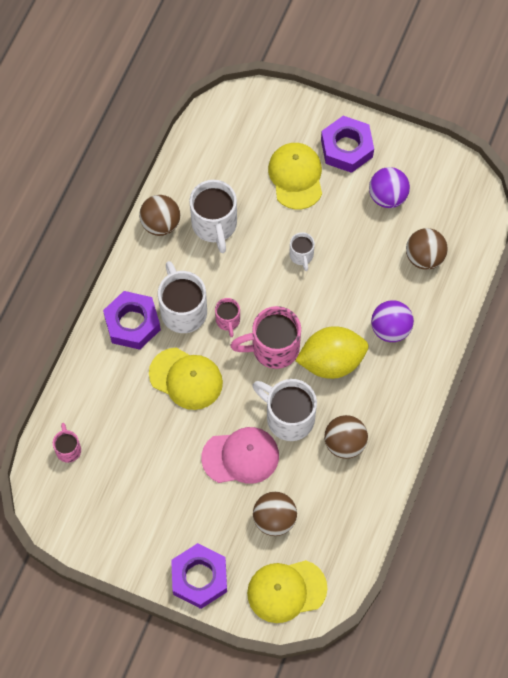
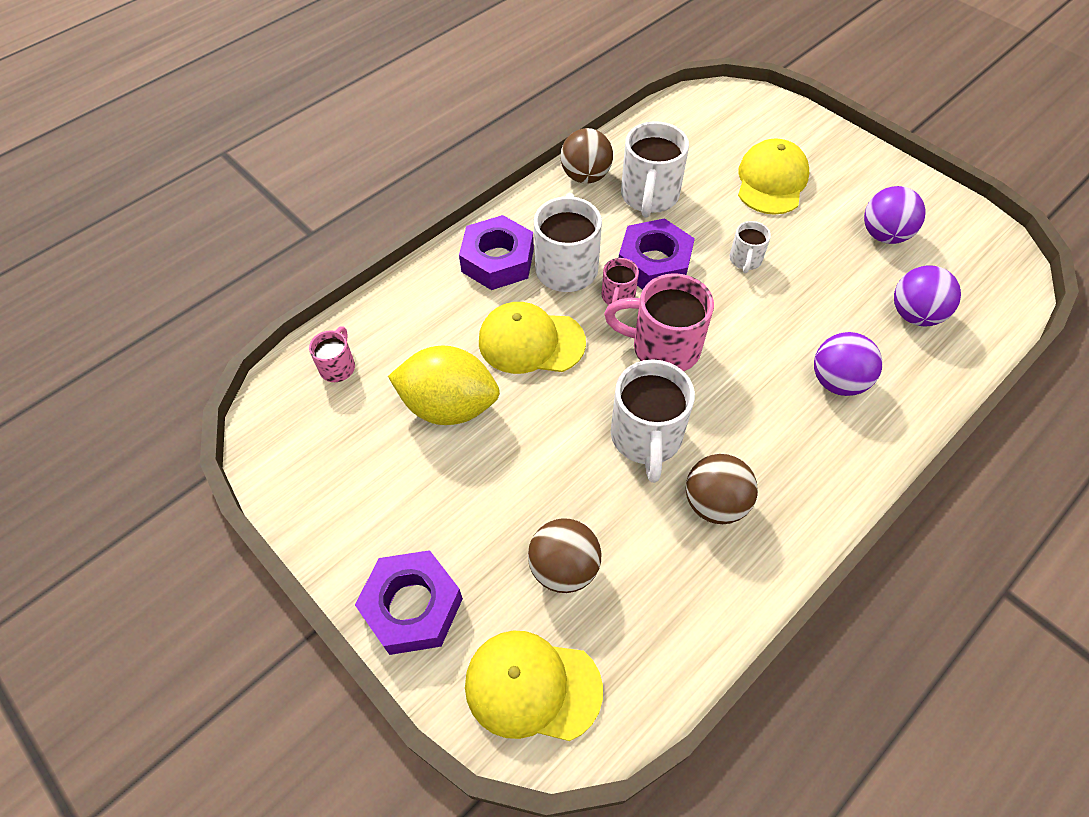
camera: 25 degrees right, 10 degrees down
(186, 378) = (531, 341): yellow cap -> yellow cap turned 135 degrees clockwise
(240, 456) = (556, 462): pink cap -> none
(288, 417) = (646, 438): white mug -> white mug turned 150 degrees counterclockwise
(331, 361) = (737, 391): yellow lemon -> yellow lemon (449, 406)
(346, 148) = (847, 173): purple nut -> purple nut (654, 263)
(424, 257) = (914, 315): brown ball -> purple ball

